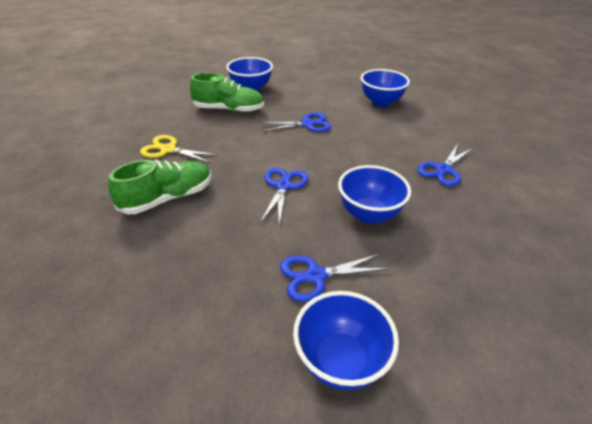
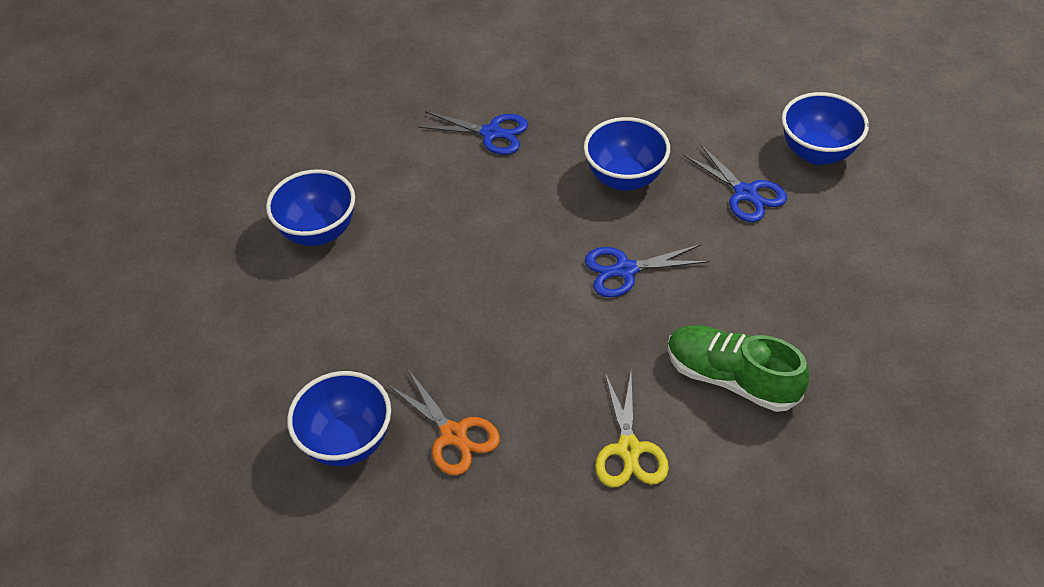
camera: 110 degrees left, 10 degrees up
(229, 110) = (453, 434): green shoe -> orange scissors
(307, 124) = (446, 302): blue scissors -> none

